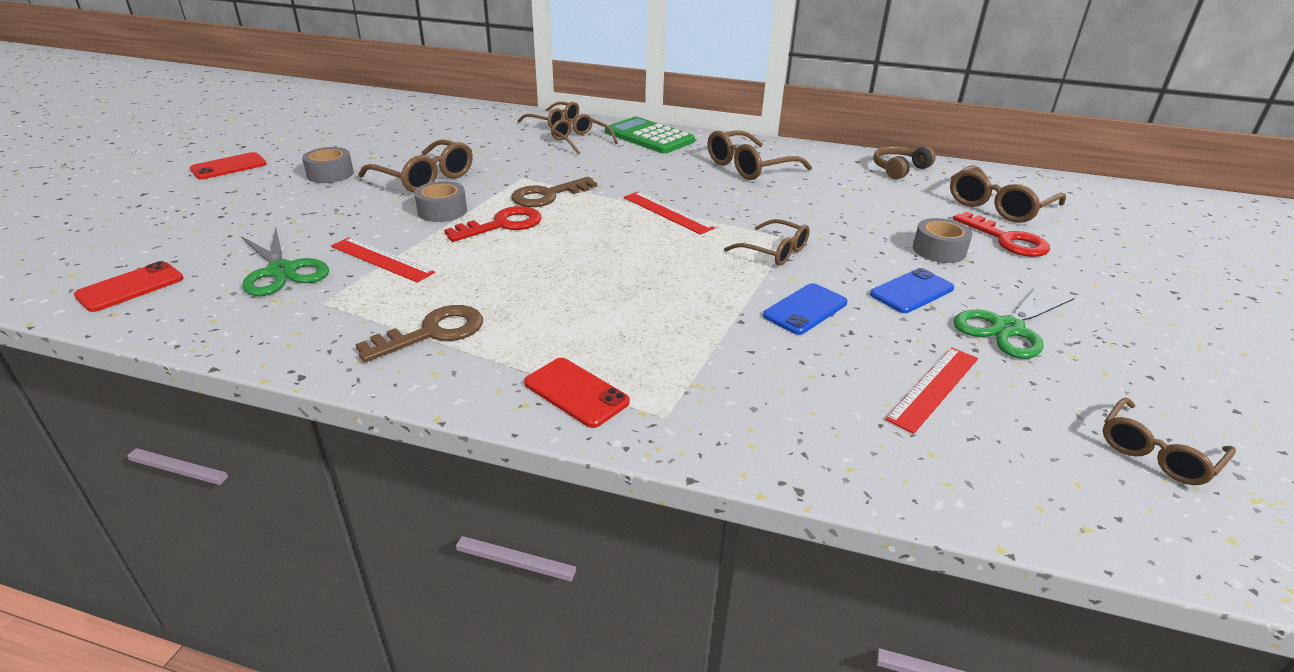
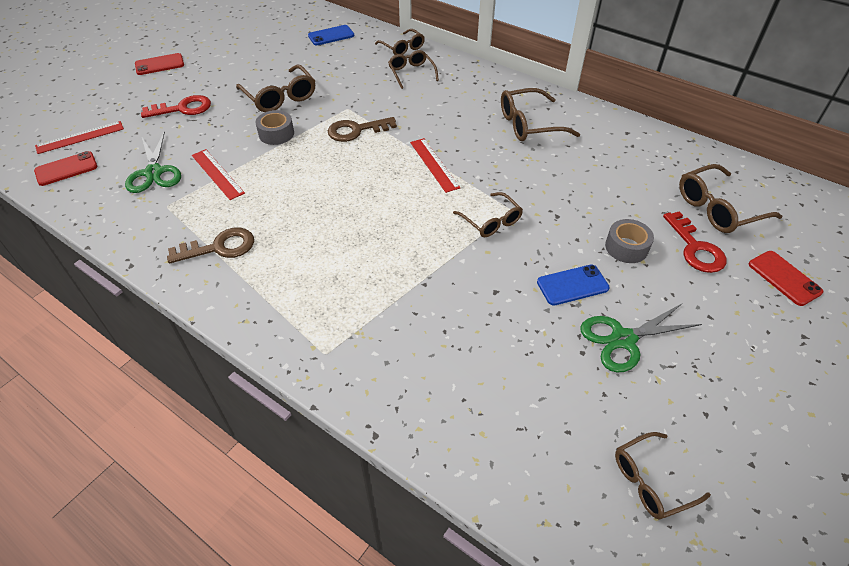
camera: 20 degrees right, 15 degrees up
(330, 174) = (220, 82): grey tape -> none
(503, 225) = (310, 155): red key -> red key (183, 108)
(576, 392) = (281, 319): red phone -> red phone (784, 278)
(649, 137) = (468, 76): green calculator -> none
(805, 309) = (478, 284): blue phone -> blue phone (331, 36)
(899, 169) = (658, 149): brown headphones -> none
(933, 388) = (524, 379): red ruler -> red ruler (80, 137)

